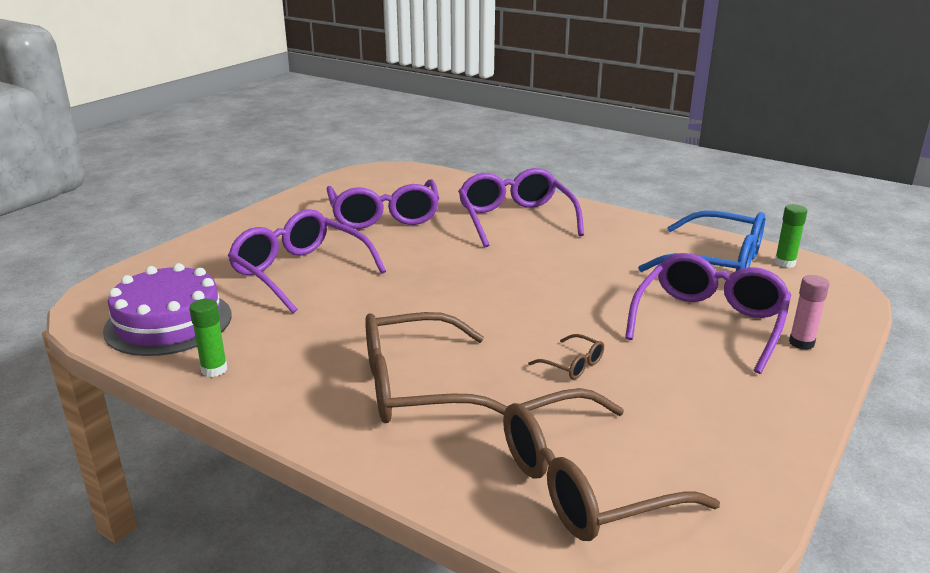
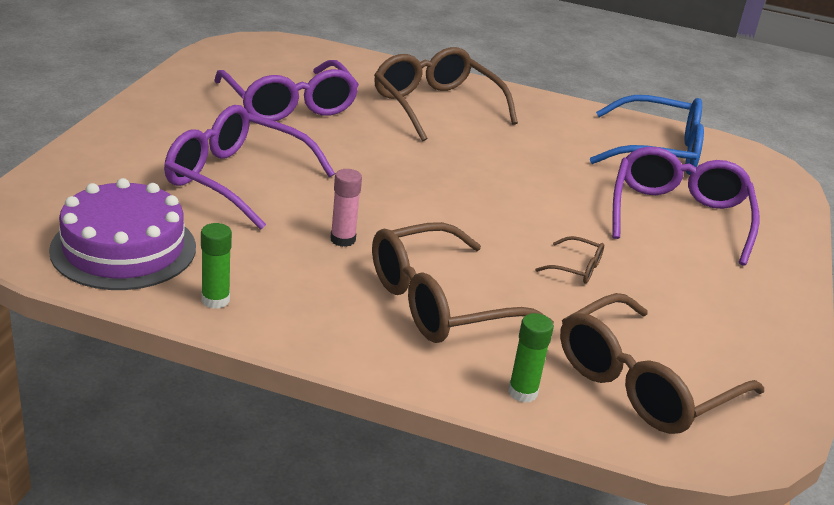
camera: 20 degrees left, 5 degrees up
(516, 220) = (436, 106): purple glasses -> brown glasses
(785, 263) = (718, 149): green glue stick -> green glue stick (522, 392)
(801, 343) = (765, 232): pink glue stick -> pink glue stick (343, 239)

